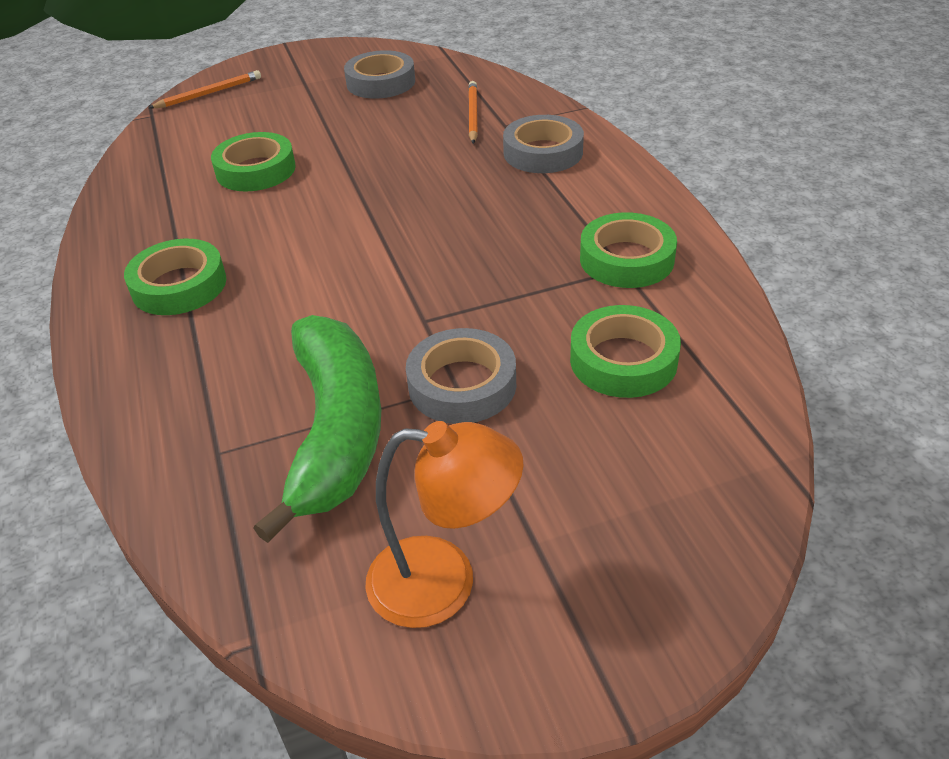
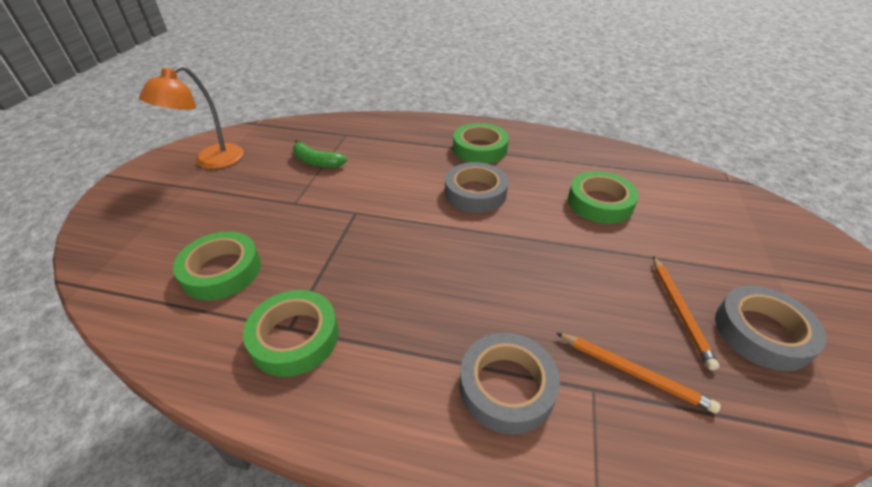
camera: 120 degrees right, 0 degrees up
(209, 93) = (767, 214): orange pencil -> orange pencil (680, 311)
(335, 431) = (316, 162): green banana -> green banana, size x0.47
(462, 384) = (292, 205): grey tape -> grey tape (475, 193)

